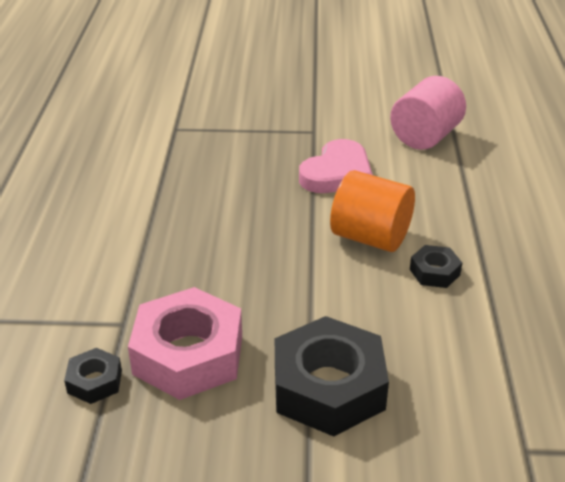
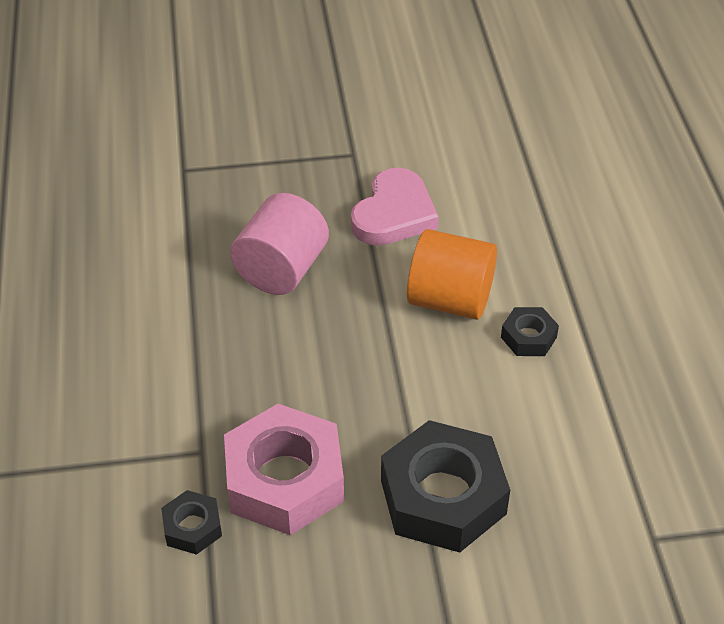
camera: 10 degrees left, 10 degrees up
(425, 137) = (486, 147): pink cylinder -> pink cylinder (281, 269)

